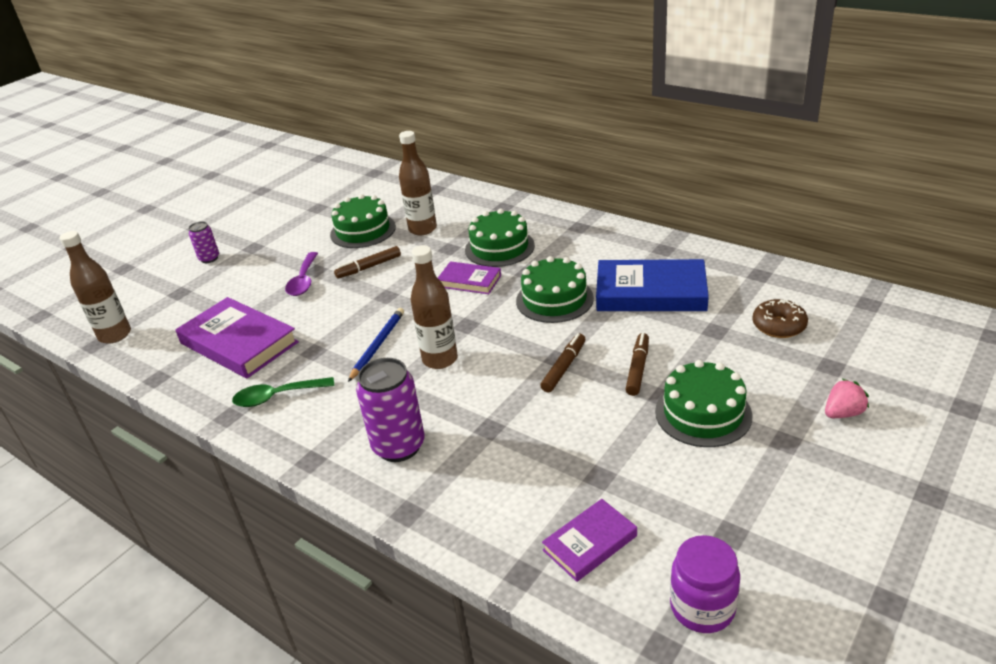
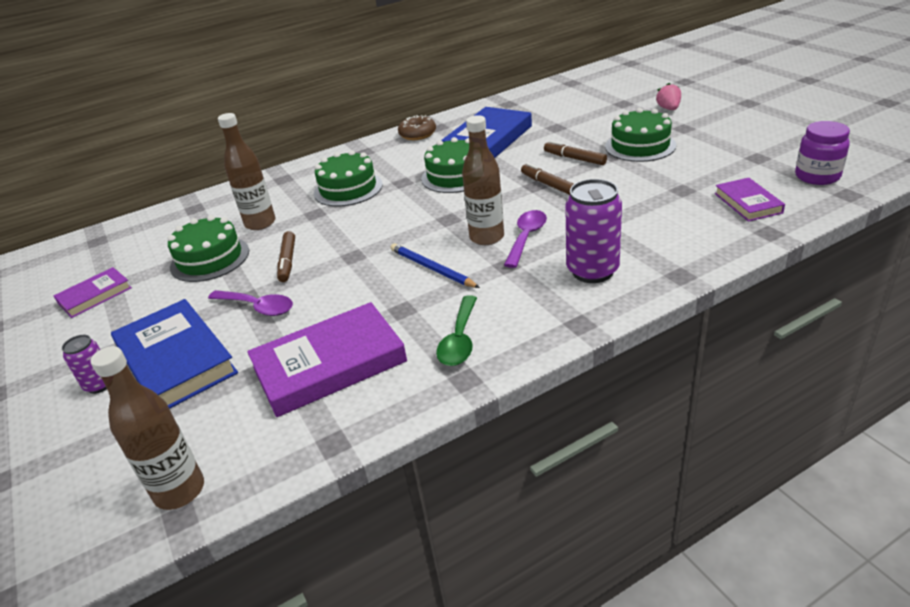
camera: 65 degrees left, 0 degrees up
(237, 275) = (176, 360): none -> blue book
(448, 385) = (526, 237): none -> purple spoon
(469, 281) = (383, 209): purple book -> purple book (95, 295)
(779, 326) = (569, 109): brown donut -> brown donut (417, 134)

